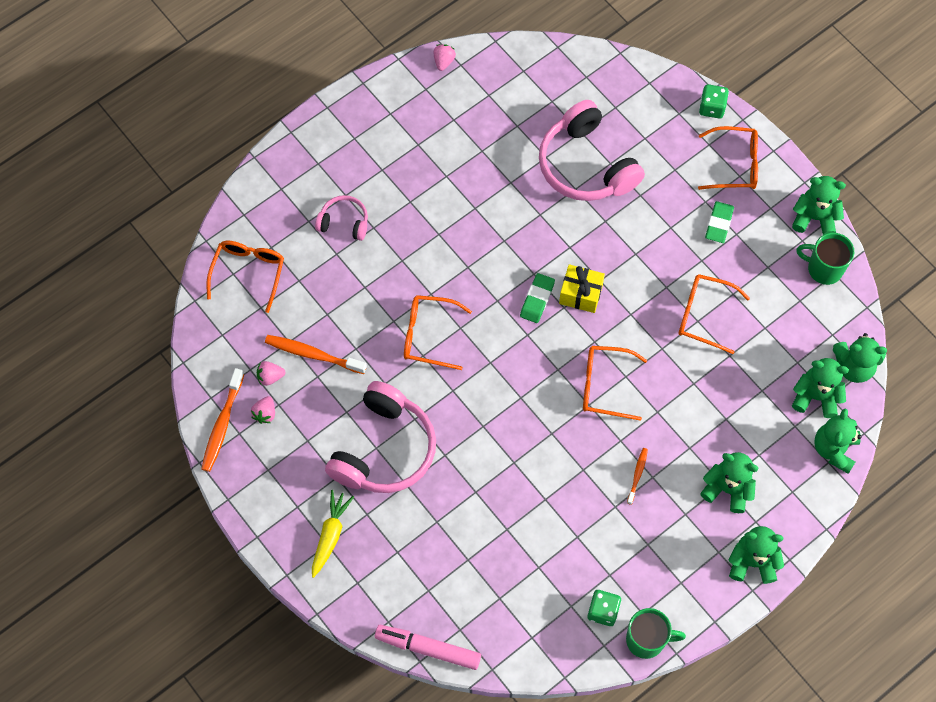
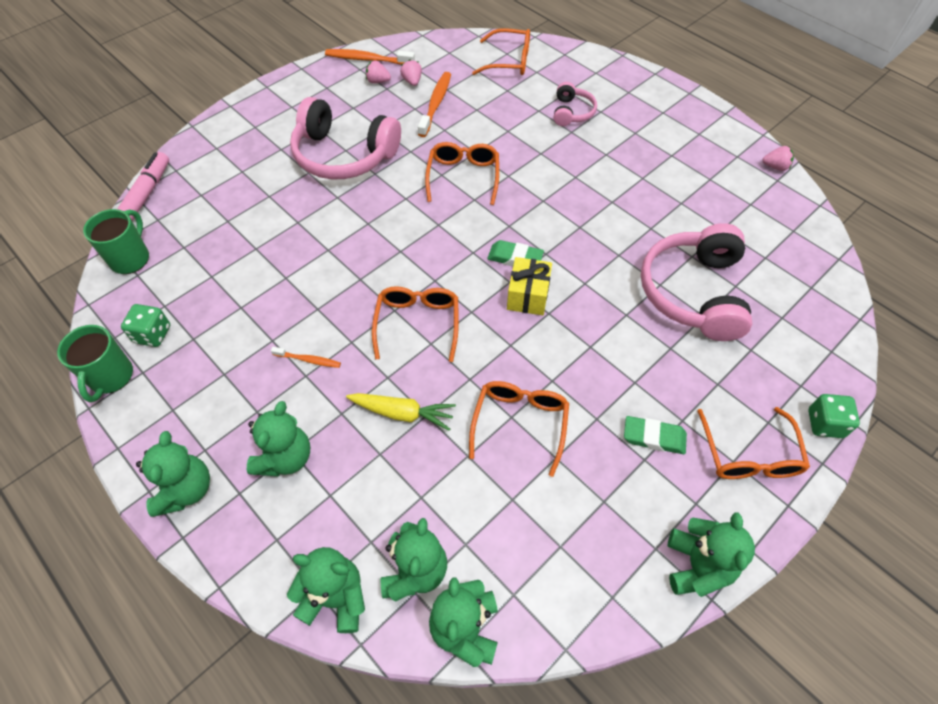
camera: 85 degrees right, 10 degrees down
(330, 535) = (263, 128): yellow carrot -> yellow carrot (402, 413)
(586, 165) = (693, 293): pink headphones -> pink headphones turned 45 degrees counterclockwise
(823, 269) = (617, 580): green mug -> green mug (131, 258)

